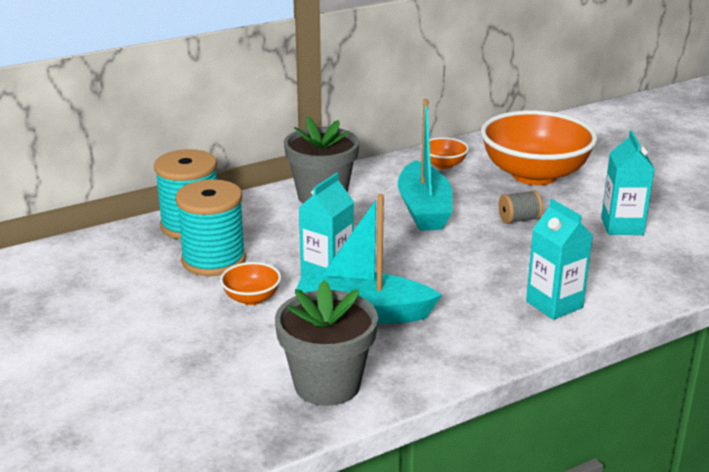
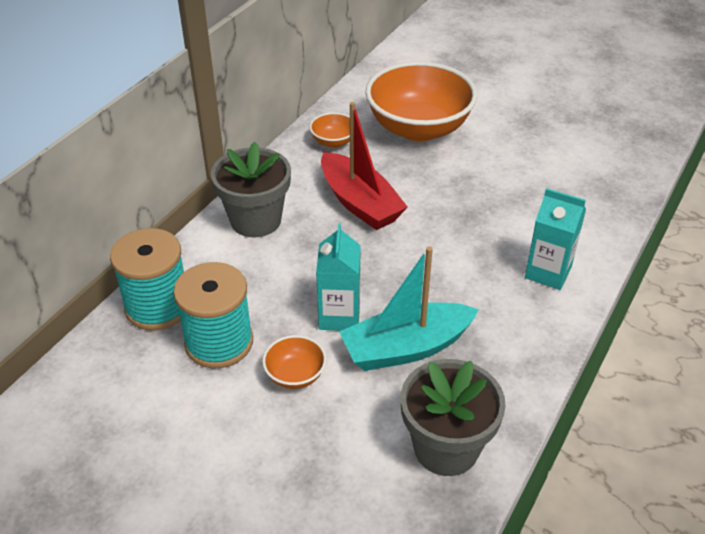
camera: 30 degrees left, 15 degrees up
(424, 209) = (360, 203): turquoise boat -> red boat
(519, 220) = (447, 186): grey spool -> none
(622, 226) = (530, 164): turquoise carton -> none

